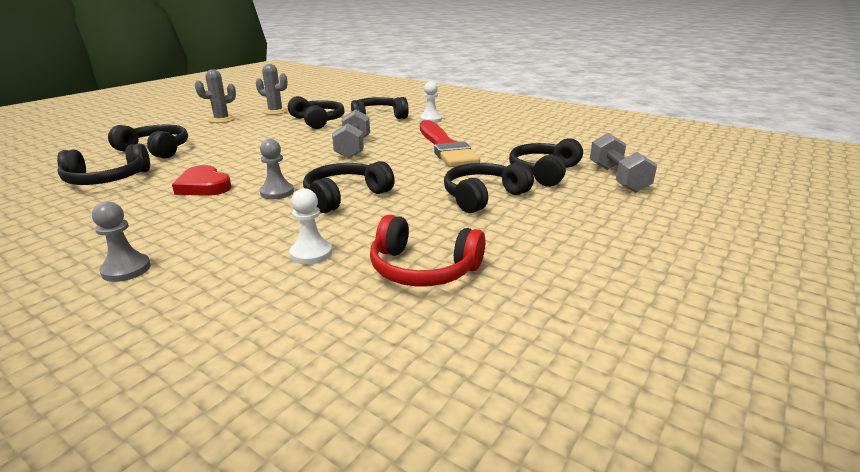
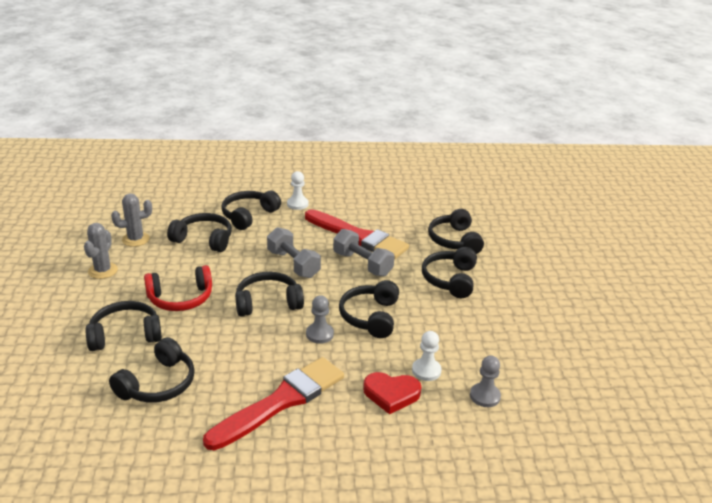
camera: 40 degrees left, 5 degrees up
(126, 269) = (345, 437): grey pawn -> grey pawn (485, 396)
(146, 222) = (281, 401): none -> red brush
(203, 186) = (254, 353): red heart -> red heart (391, 394)
(283, 162) = (268, 303): none -> black headphones
(423, 269) = (495, 351): red headphones -> red headphones (180, 298)
(617, 178) = (499, 230): grey dumbbell -> grey dumbbell (362, 264)

